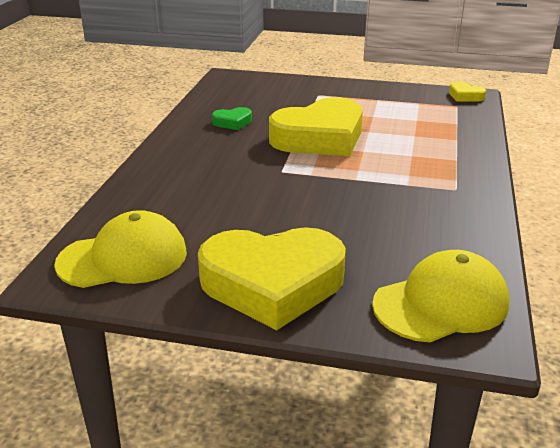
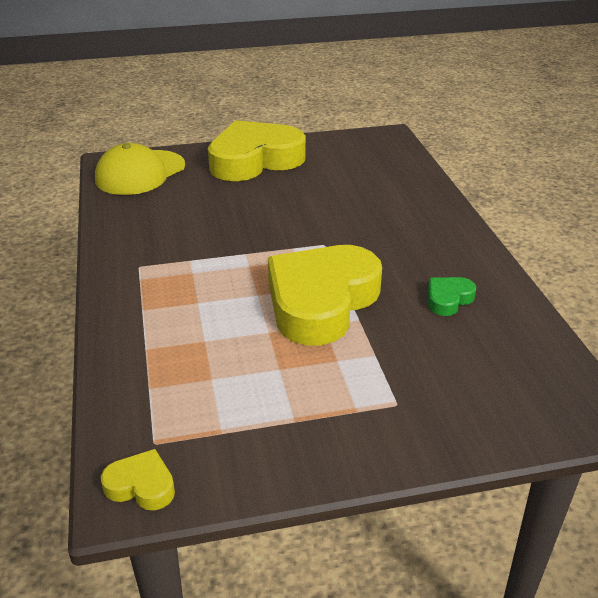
camera: 155 degrees right, 5 degrees up
(123, 258) = (365, 152): yellow cap -> none

